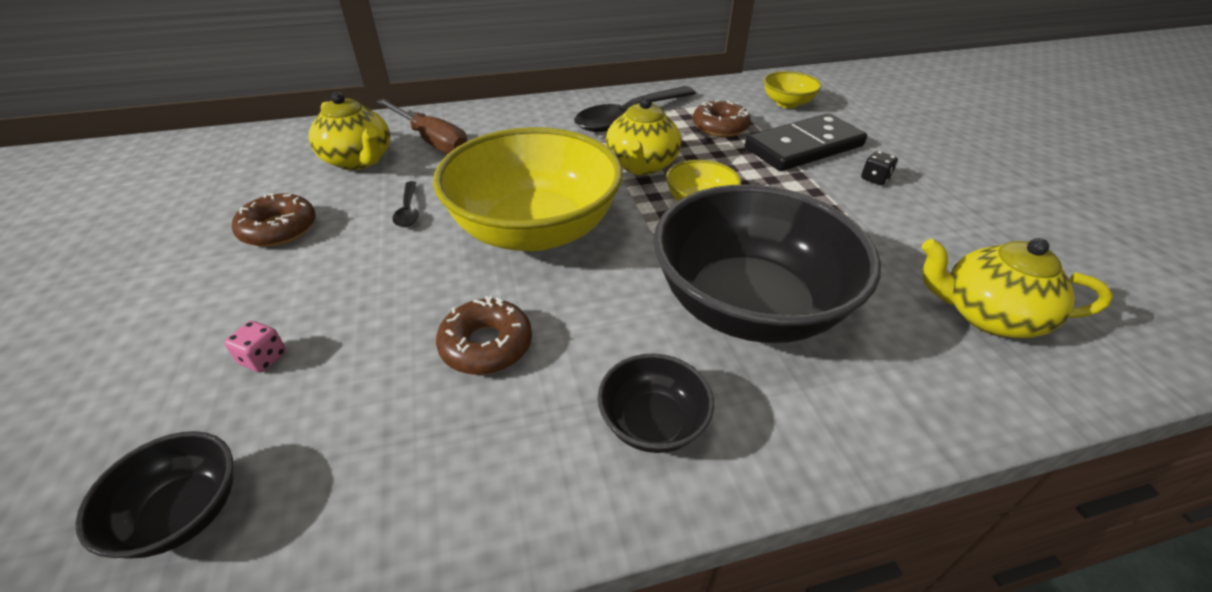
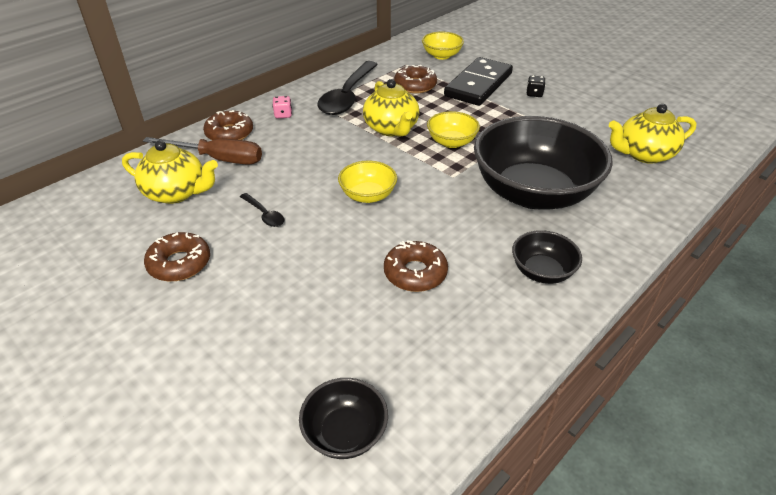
camera: 30 degrees left, 0 degrees up
(263, 358) = (284, 341): pink dice -> pink dice (283, 115)
(470, 120) = (229, 133): none -> brown donut
(534, 230) = (368, 195): yellow bowl -> yellow bowl, size x0.45

